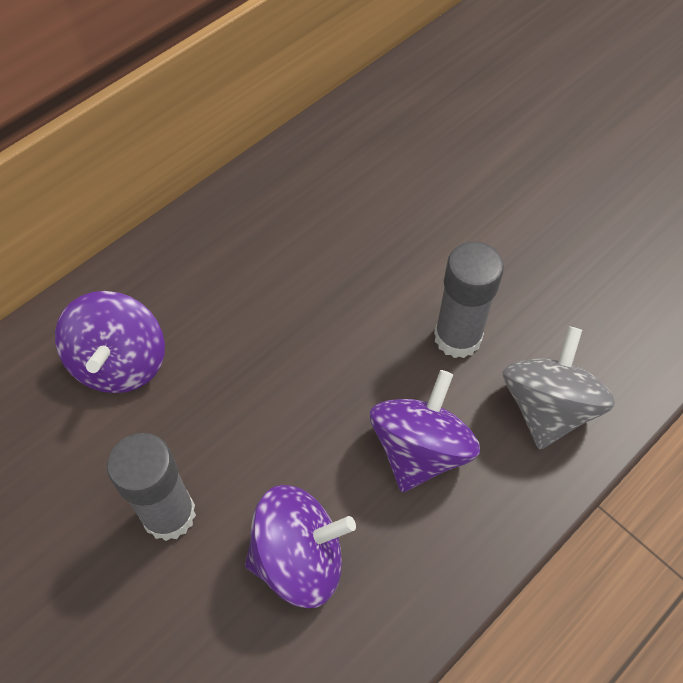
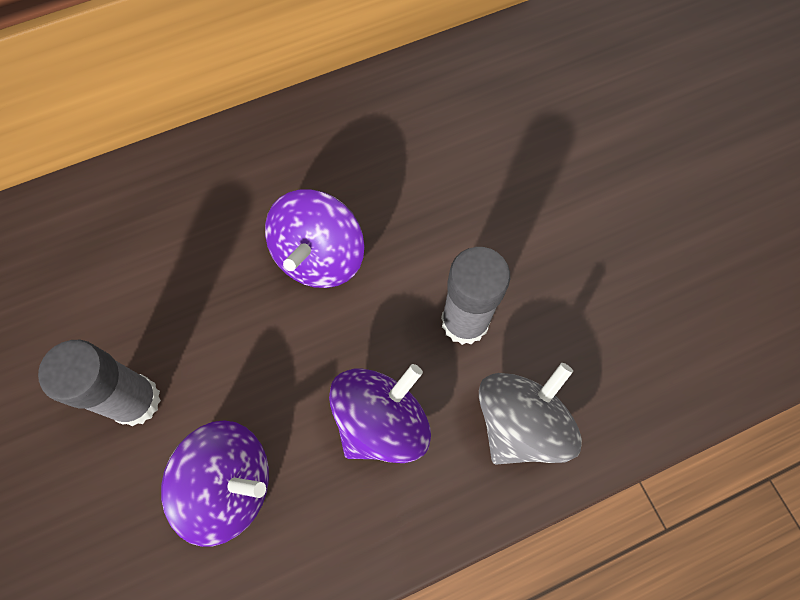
camera: 20 degrees right, 10 degrees up
(120, 363) = (150, 242): purple spinning top -> purple spinning top (319, 256)

